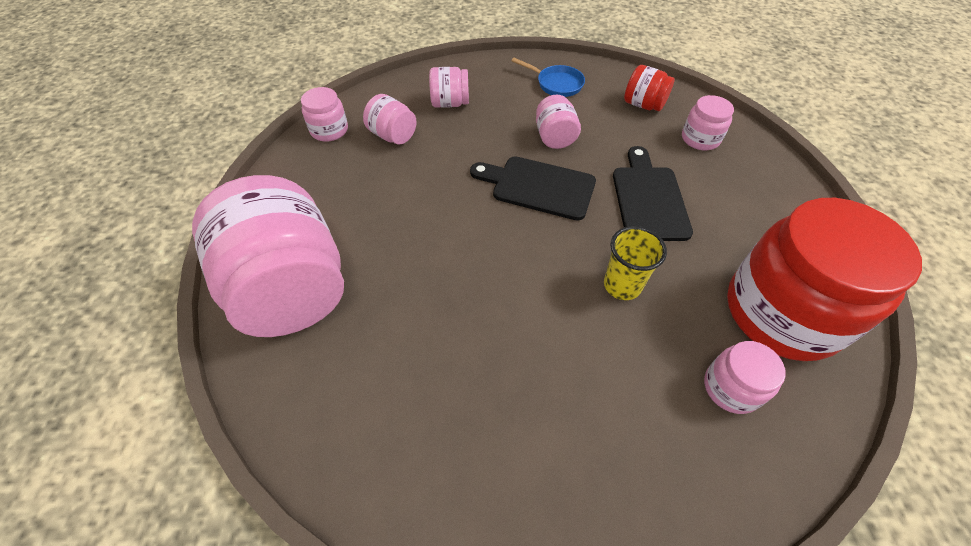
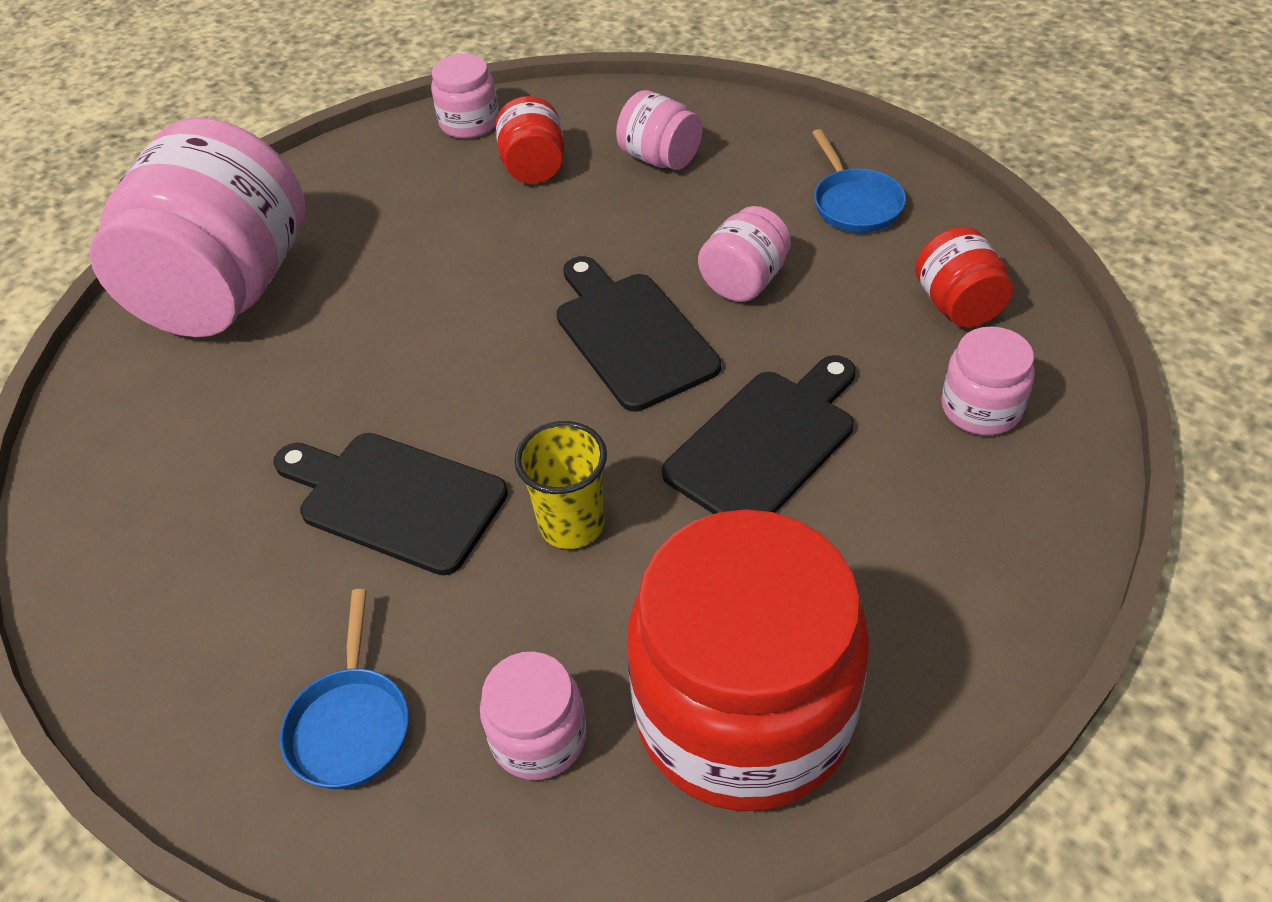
camera: 45 degrees right, 5 degrees down
(393, 136) = (534, 167): pink jar -> red jar
(530, 332) = (395, 500): none -> black cutting board
(653, 455) = (351, 725): none -> blue pan

